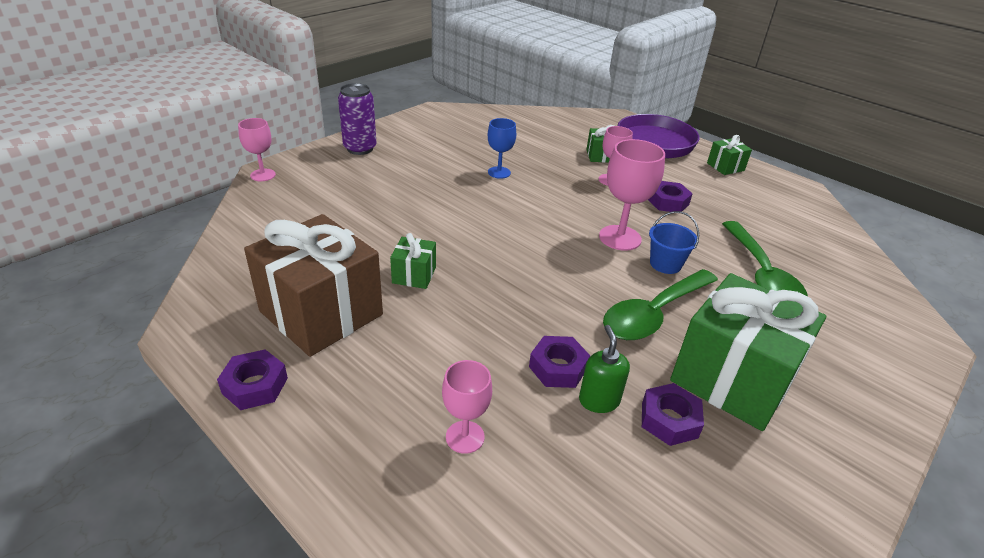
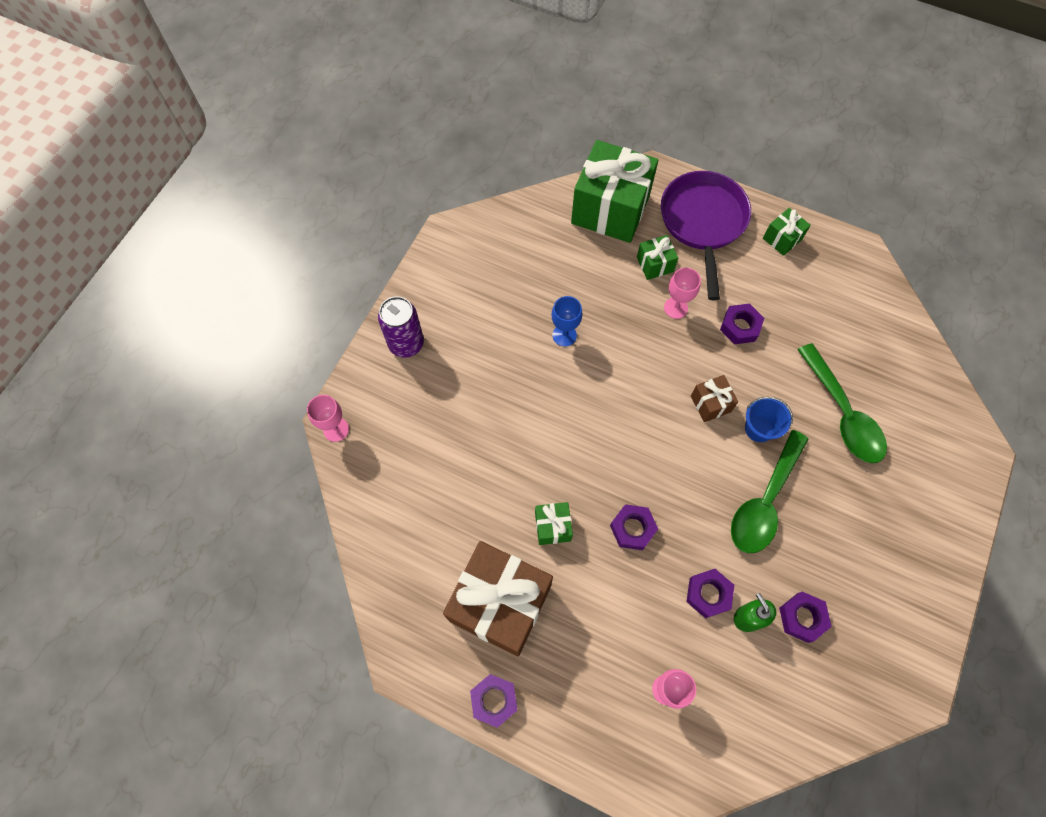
camera: 15 degrees left, 30 degrees up
(497, 297) = (632, 528): none -> purple nut
(620, 238) = (710, 404): pink goblet -> brown gift
(732, 378) = (839, 556): green gift -> green gift (610, 209)

